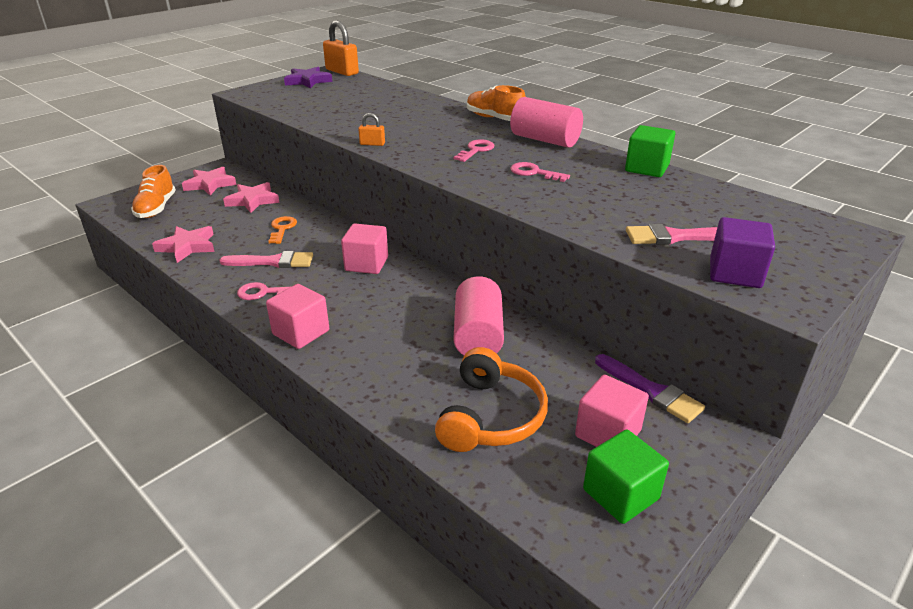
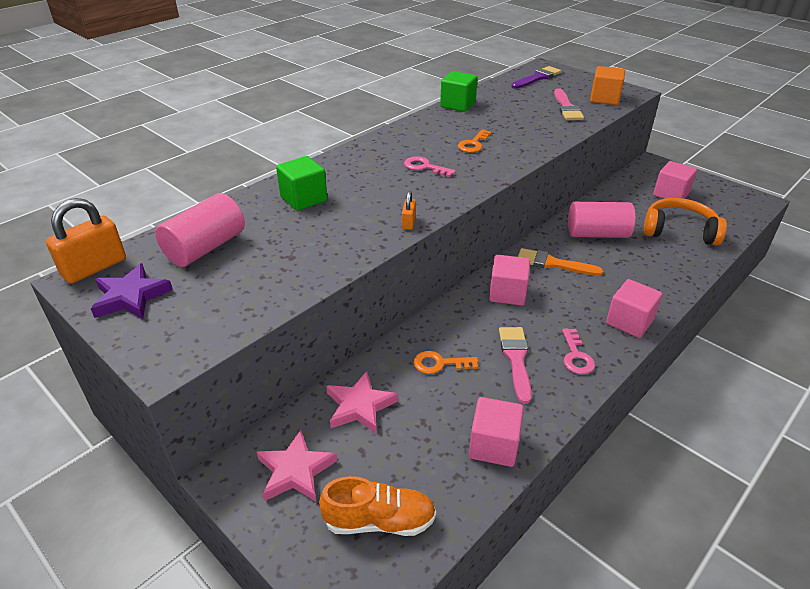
camera: 90 degrees left, 5 degrees up
(187, 246) = (494, 445): pink star -> pink cube
(414, 295) = (553, 264): none -> orange brush
(494, 118) = (337, 157): orange shoe -> none
(534, 173) = (473, 144): pink key -> orange key
(545, 140) = (398, 136): pink cylinder -> pink cylinder (205, 247)
(620, 494) = (713, 195): green cube -> green cube (304, 199)
(650, 391) = (626, 178): purple brush -> purple brush (537, 78)
(735, 273) = (604, 99): purple cube -> orange cube

